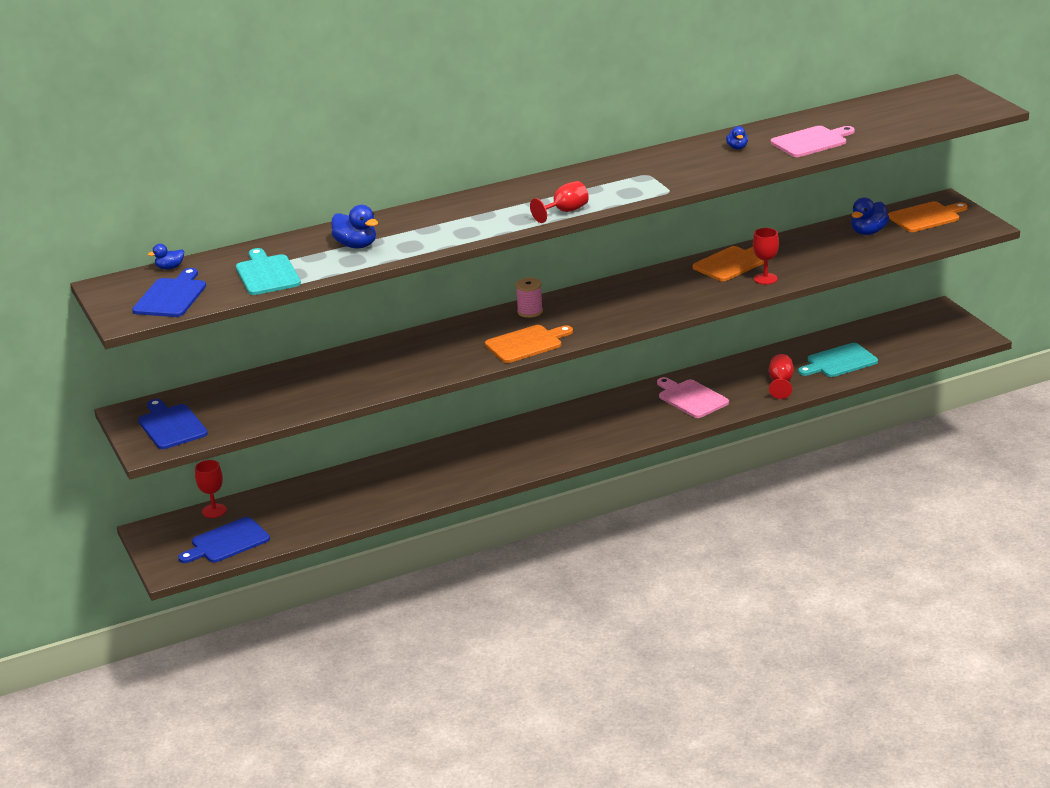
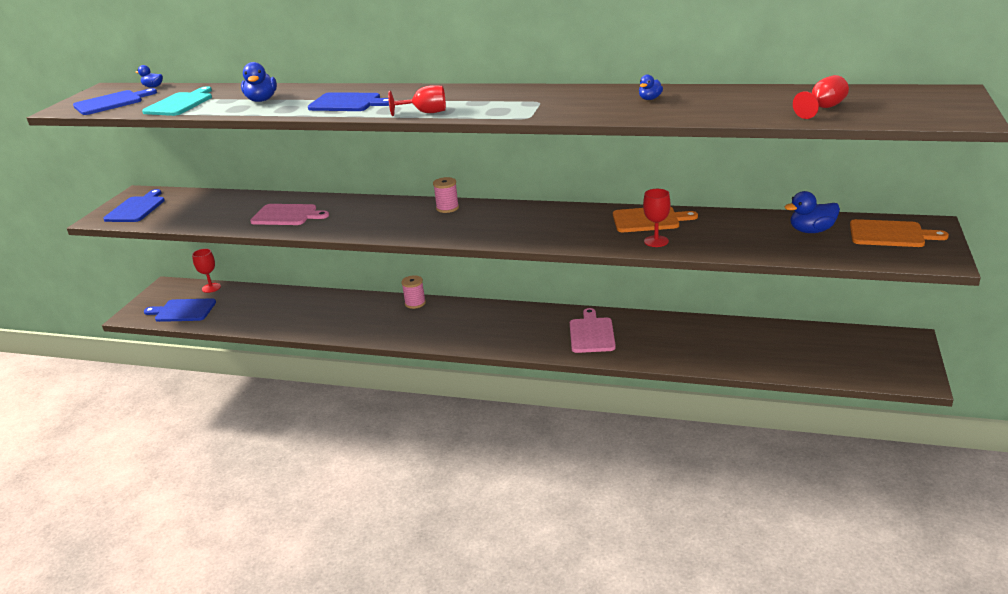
camera: 40 degrees right, 0 degrees up
(462, 223) = (348, 103): none -> blue cutting board
(481, 437) = (415, 303): none -> pink spool
(526, 344) = (403, 230): orange cutting board -> none
(781, 383) = (678, 350): red goblet -> red goblet (823, 108)
(811, 142) = (724, 108): pink cutting board -> pink cutting board (287, 215)
(839, 362) = (753, 351): turquoise cutting board -> none

